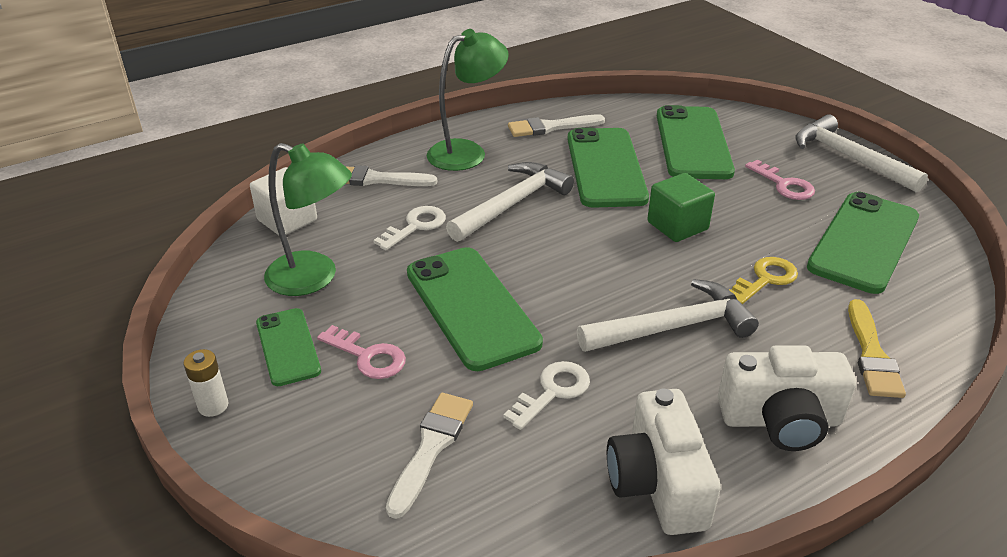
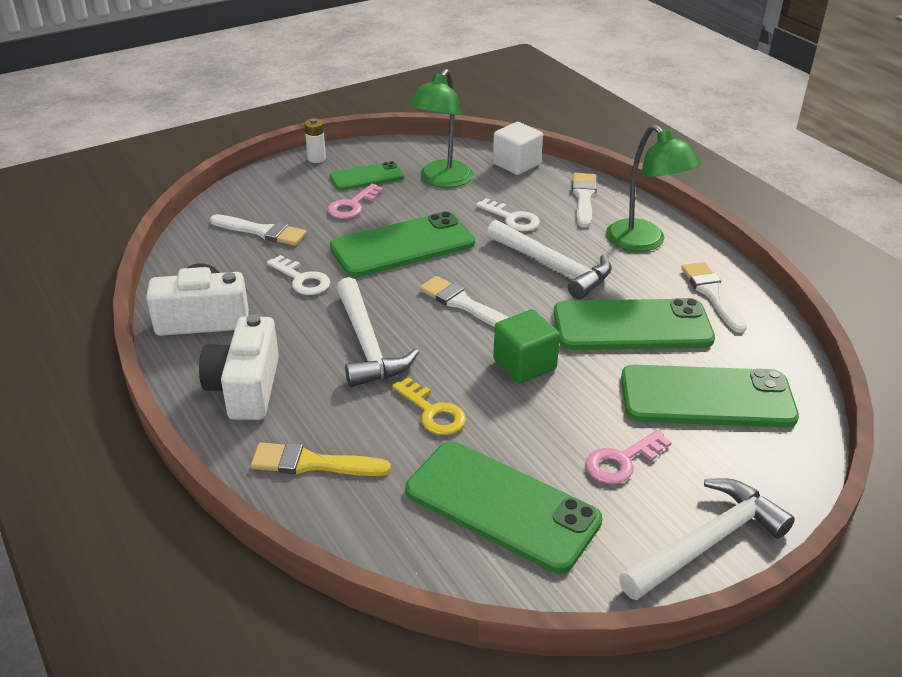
camera: 90 degrees right, 0 degrees up
(587, 261) = (463, 304): none -> white brush

